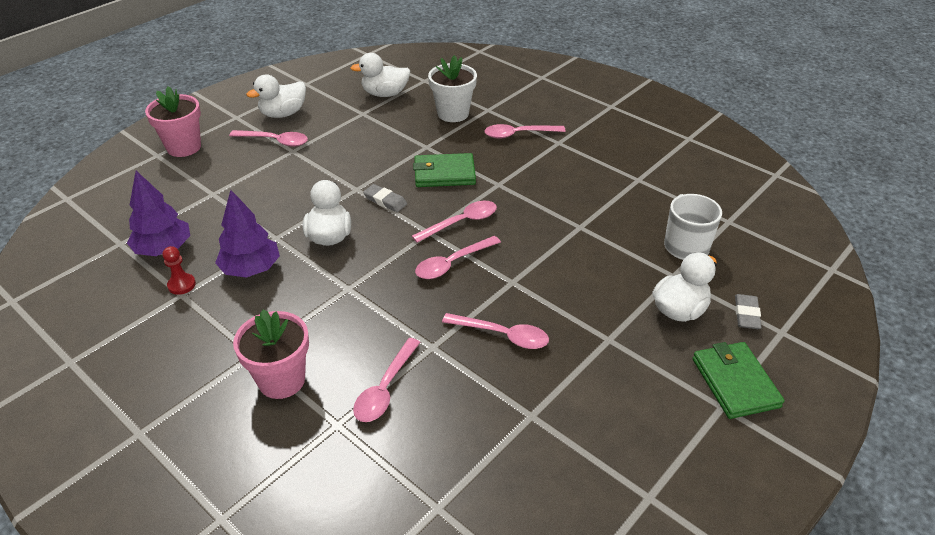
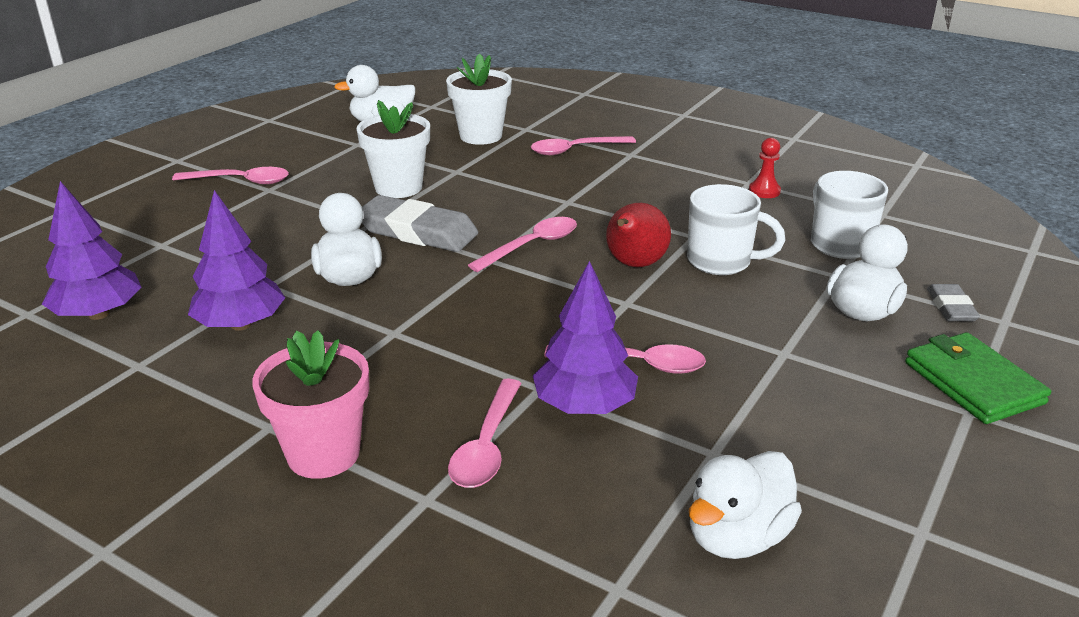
camera: 10 degrees left, 10 degrees down
(181, 285) = (136, 353): red pawn -> red pawn (764, 191)
(184, 147) = (106, 197): pink flower pot -> none
(283, 114) = (245, 152): white duck -> white duck (737, 537)
(382, 158) = (398, 187): none -> white flower pot
(385, 201) = (417, 232): grey eraser -> grey eraser, size x1.89
(444, 173) = (490, 197): green wallet -> none
(452, 263) = (535, 291): pink spoon -> none
(458, 365) = (585, 406): none -> purple tree
(528, 248) = (634, 265): none -> red pear
(592, 252) = (721, 261): none -> white mug

